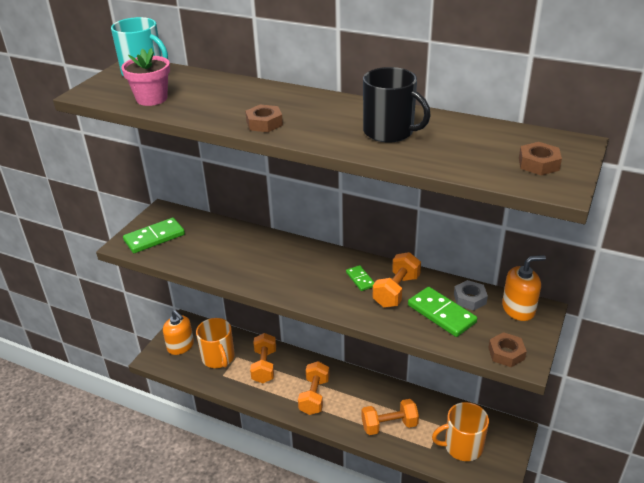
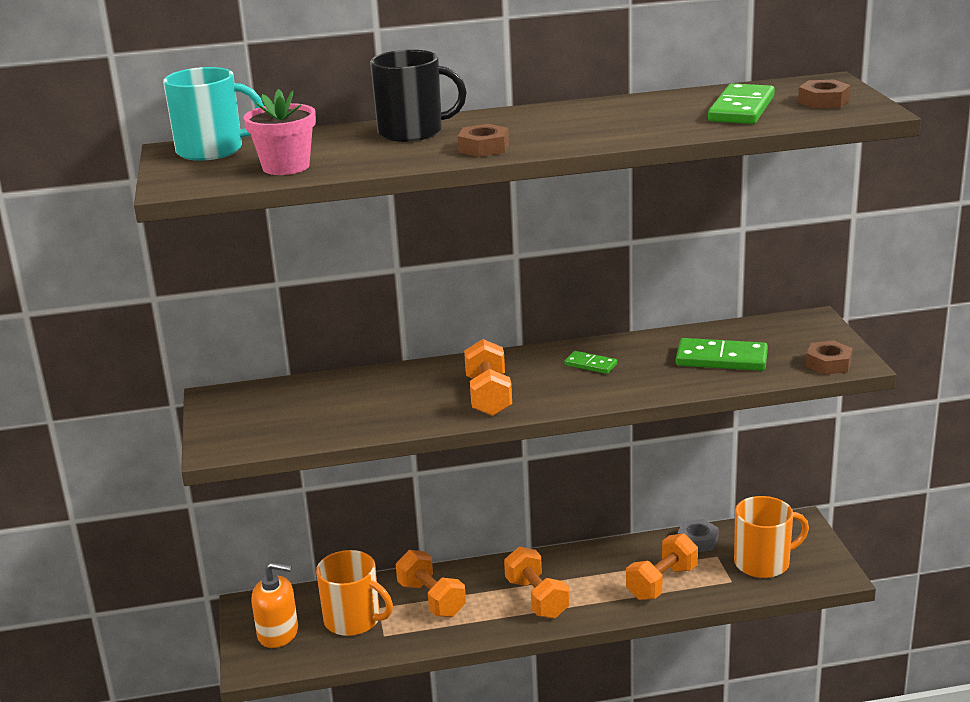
camera: 35 degrees left, 10 degrees down
(154, 237) = (252, 425): green domino -> green domino (741, 109)
(390, 132) = (638, 118): black mug -> black mug (412, 132)
(396, 291) = (646, 359): orange dumbbell -> orange dumbbell (488, 396)
(462, 446) = (763, 563): orange mug -> orange mug turned 150 degrees counterclockwise
(470, 299) = (732, 336): grey nut -> grey nut (697, 541)
(518, 309) = (791, 326): orange soap dispenser -> none

